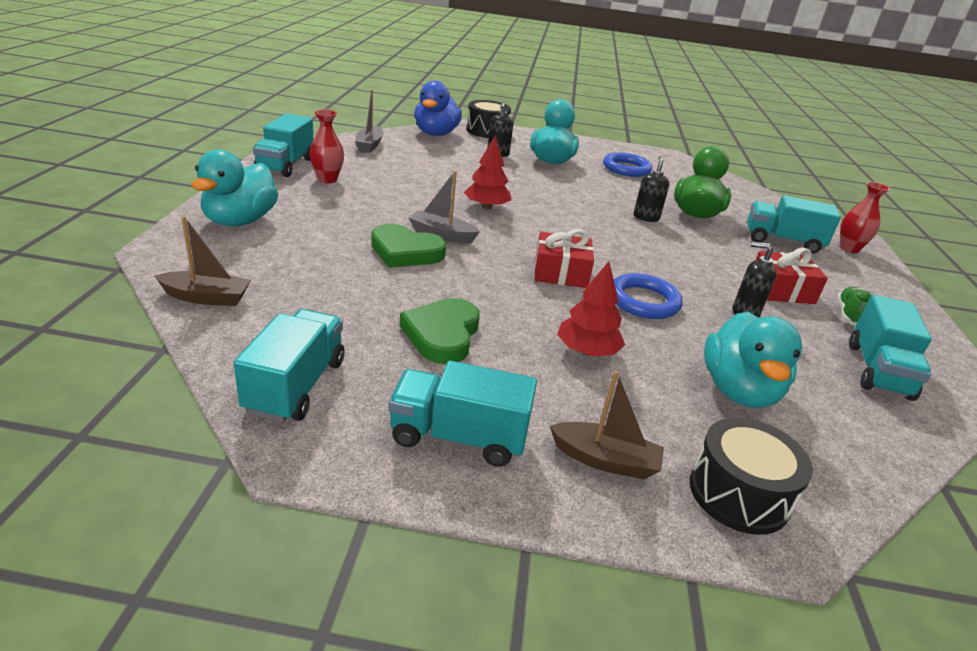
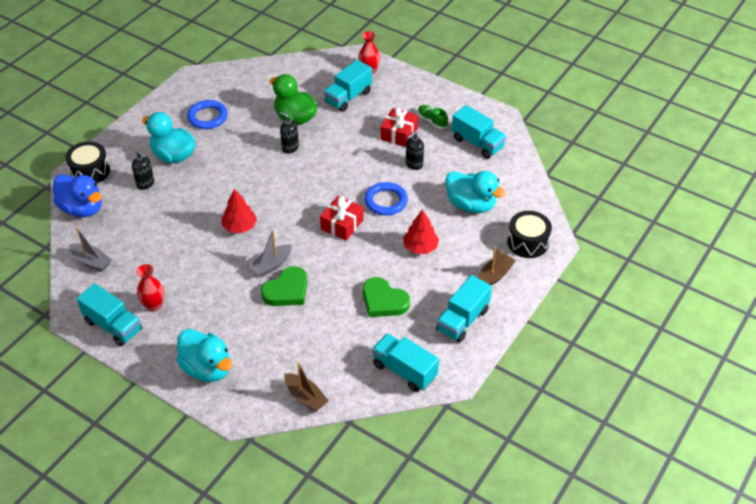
camera: 60 degrees left, 15 degrees up
(206, 297) = (305, 397): brown boat -> brown boat turned 105 degrees clockwise

